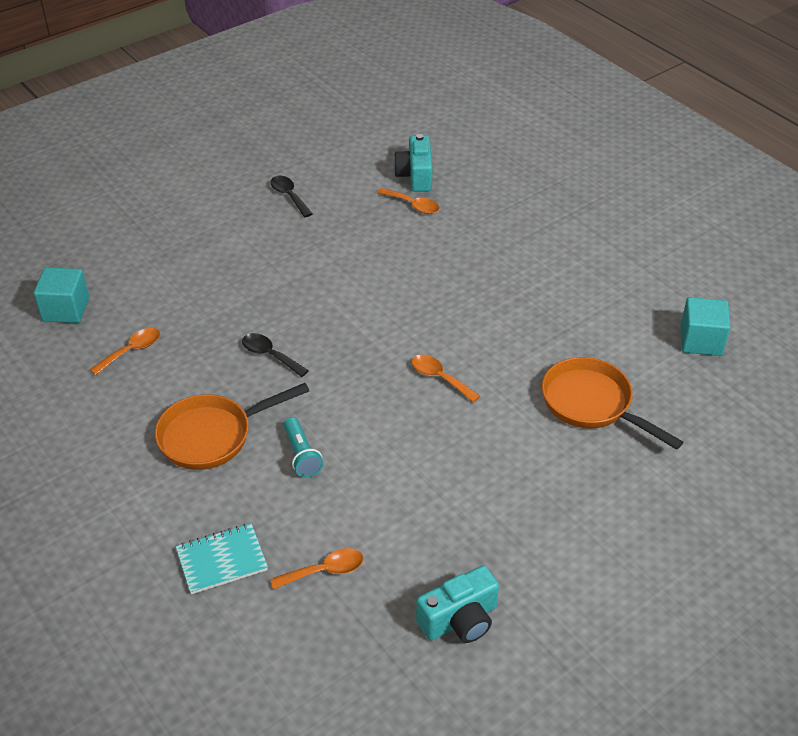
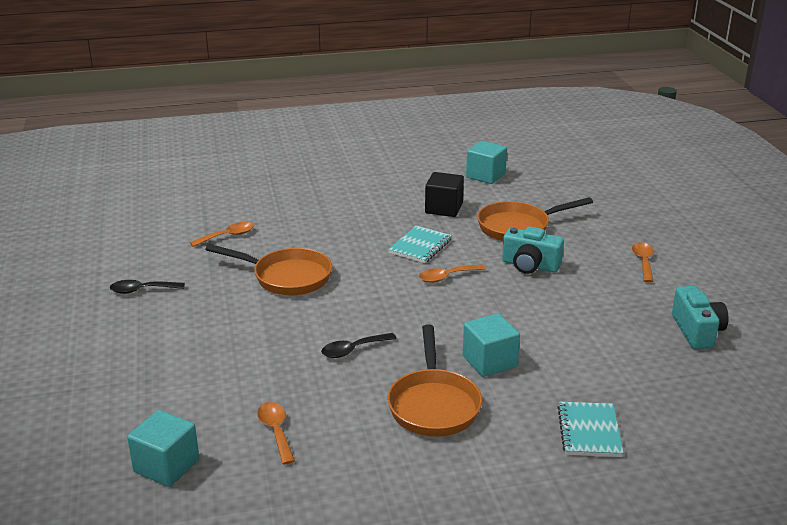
camera: 65 degrees left, 15 degrees down
(301, 455) = (489, 361): turquoise flashlight -> turquoise cube
(324, 571) = (624, 380): orange spoon -> orange spoon (643, 262)
(365, 269) = (287, 277): none -> orange pan
(415, 176) = (190, 225): turquoise camera -> turquoise camera (530, 266)
(489, 339) = (420, 246): none -> turquoise notebook
(587, 331) = (443, 208): none -> black cube

